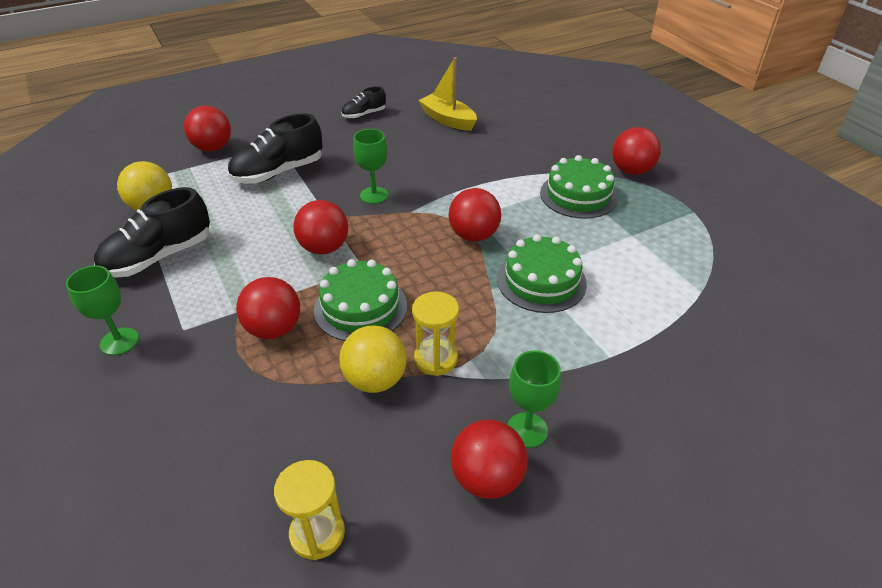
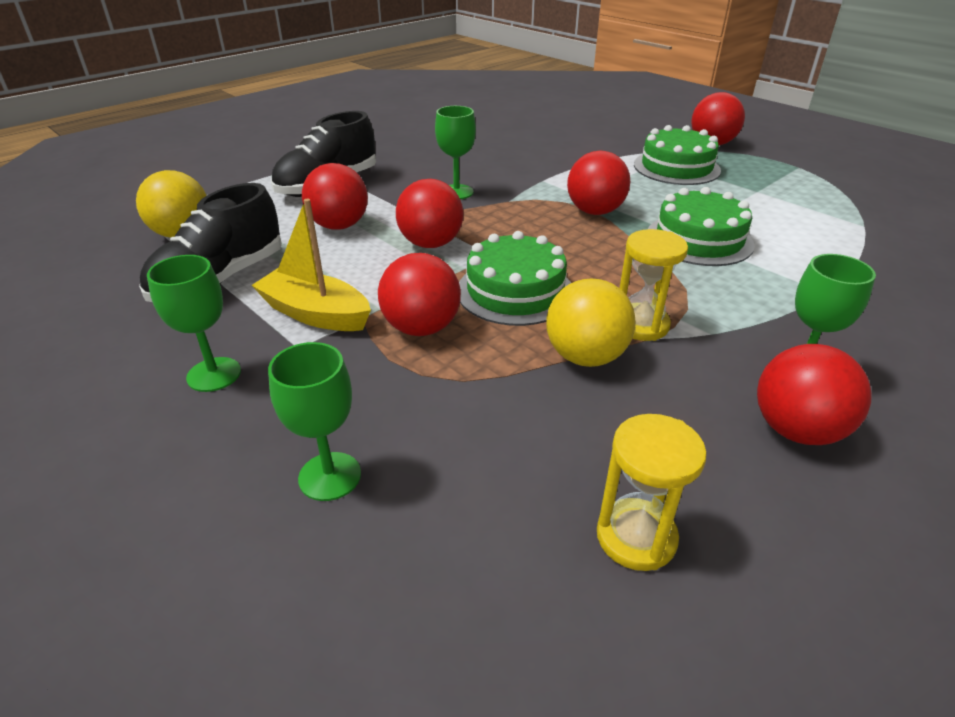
camera: 15 degrees left, 5 degrees down
(153, 439) = (330, 476): none -> green goblet
(213, 148) = (230, 173): red ball -> red ball (339, 226)
(364, 114) = (396, 129): black shoe -> none
(448, 120) = (492, 125): yellow boat -> yellow boat (315, 314)

